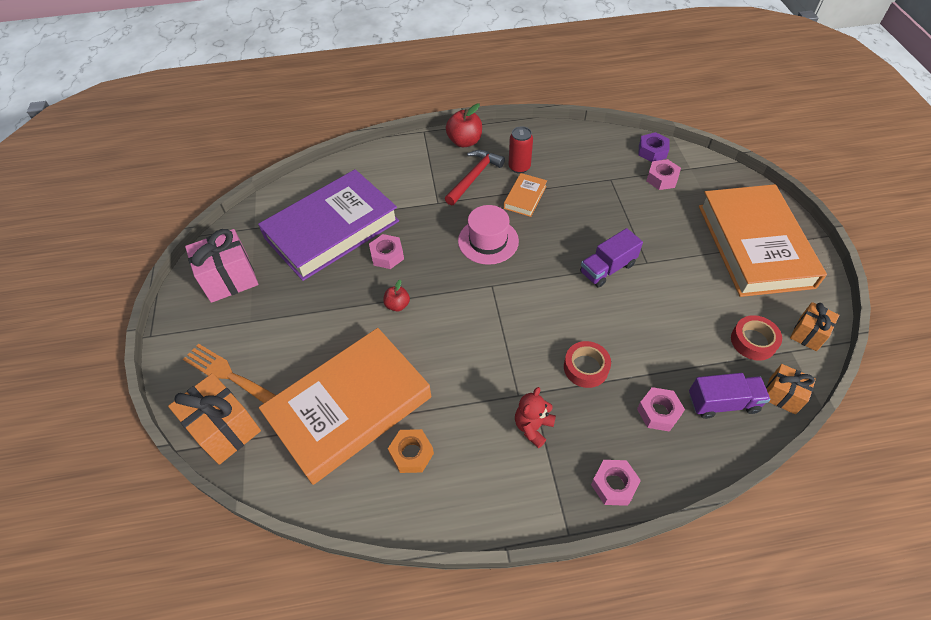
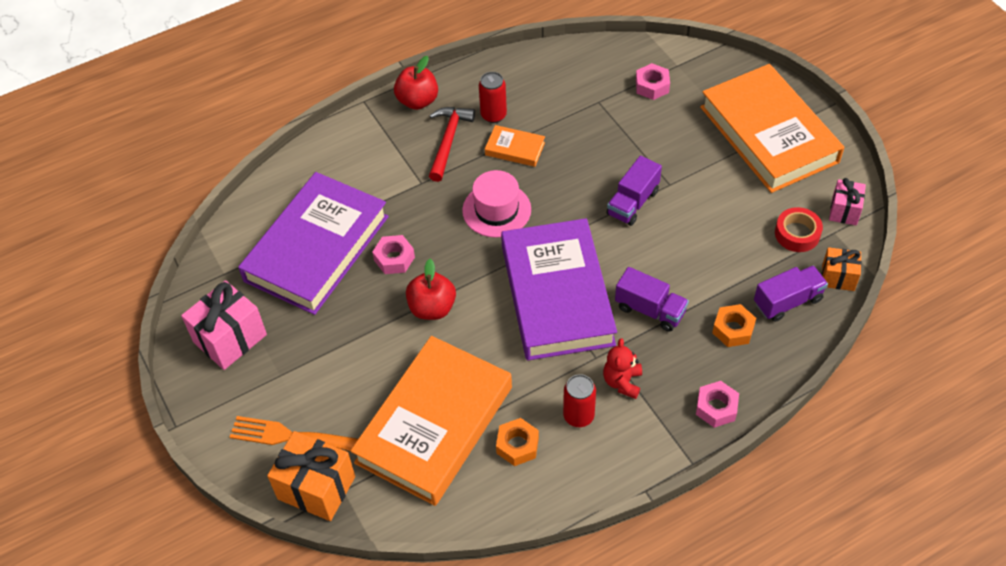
camera: 20 degrees left, 0 degrees up
(397, 305) = (432, 308): red apple -> red apple, size x1.71
(479, 445) = (578, 416): none -> red can
(507, 327) = (556, 295): none -> purple book
(525, 197) = (515, 149): orange book -> orange book turned 75 degrees counterclockwise
(586, 367) = (650, 310): red tape -> purple truck
(652, 151) = (630, 56): purple nut -> none
(658, 412) = (733, 329): pink nut -> orange nut
(808, 334) = (844, 211): orange gift -> pink gift

